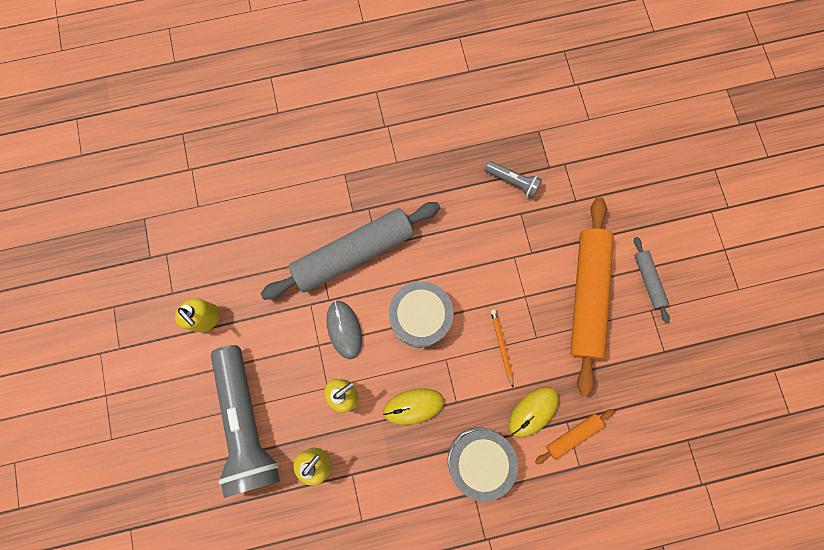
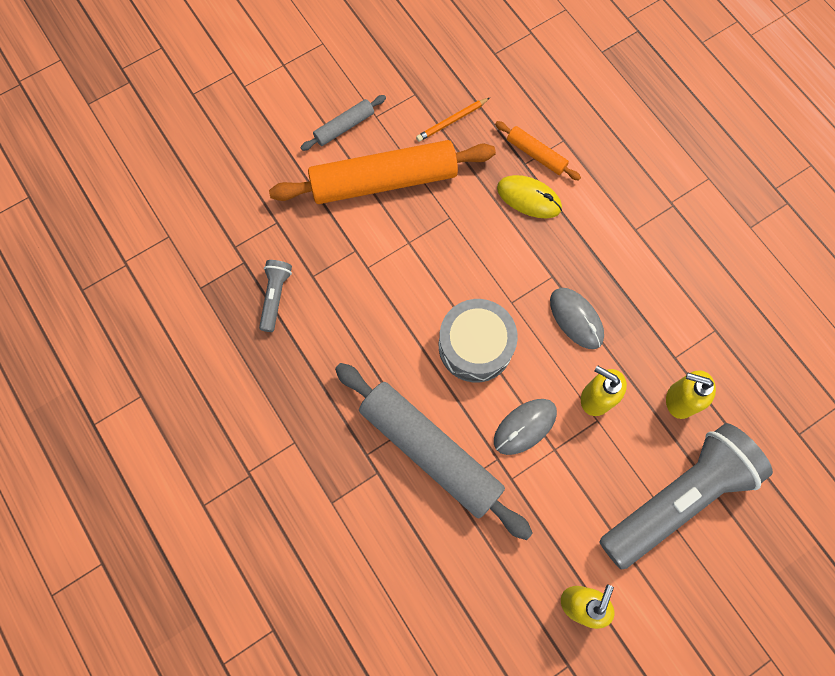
camera: 110 degrees left, 5 degrees down
(413, 406) = (576, 319): yellow mouse -> grey mouse
(479, 460) = (600, 234): grey drum -> none
(501, 346) = (473, 249): orange pencil -> orange pencil (452, 121)

